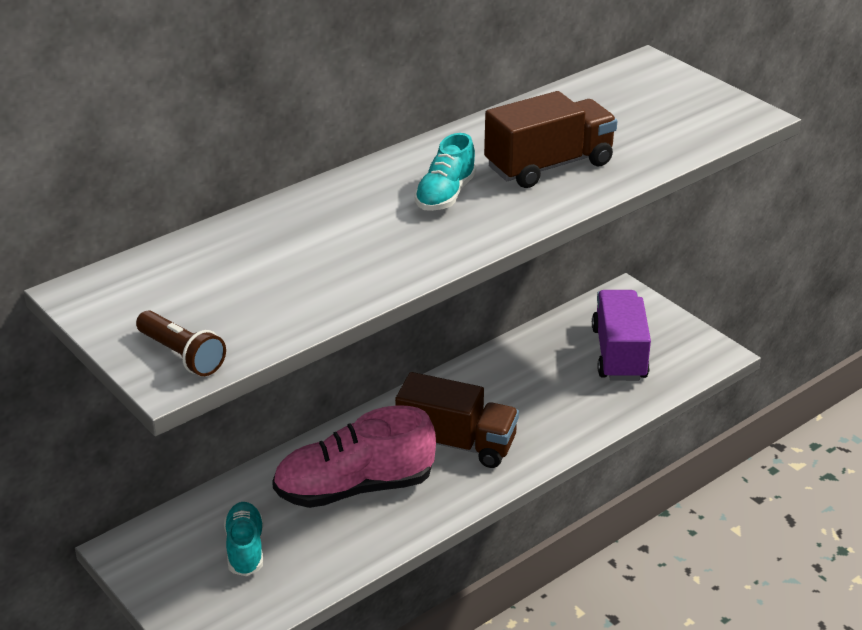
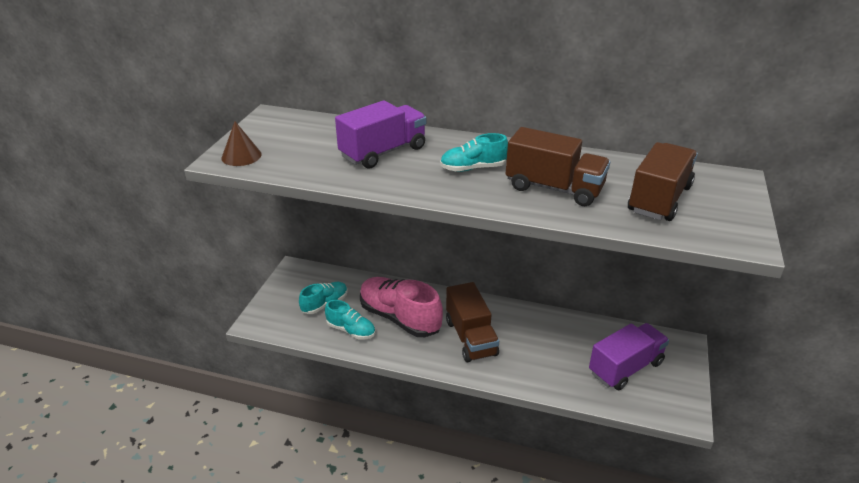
camera: 55 degrees right, 0 degrees up
(182, 355) = (241, 156): brown flashlight -> brown cone
(325, 240) = (383, 152): none -> purple truck
(329, 545) = (351, 330): none -> turquoise shoe
(637, 120) = (659, 199): none -> brown truck

